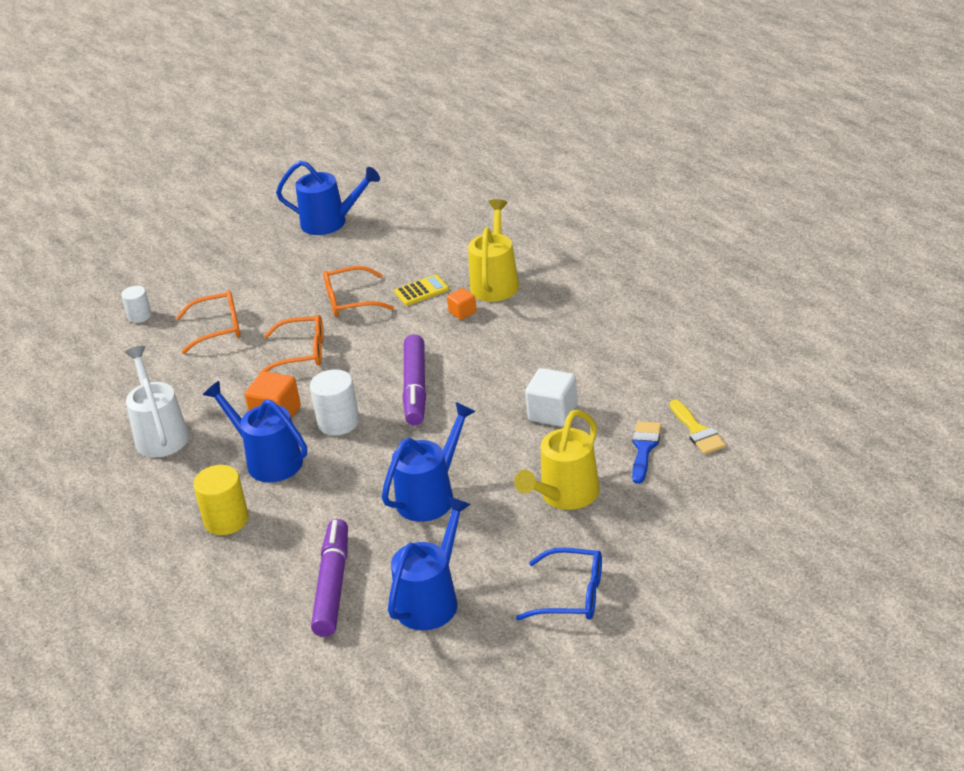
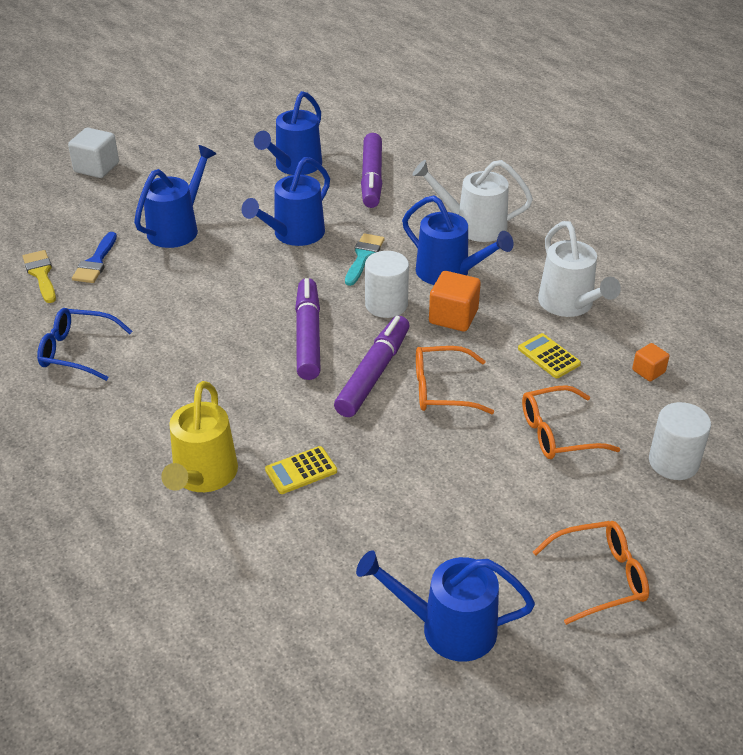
camera: 175 degrees right, 5 degrees up
(139, 316) = (673, 462): white cylinder -> white cylinder, size x1.58
(200, 385) = (549, 356): none -> yellow calculator
(226, 520) = (473, 226): yellow cylinder -> white watering can
(350, 301) = (394, 462): orange glasses -> orange glasses (600, 577)
(355, 473) = (363, 257): none -> turquoise brush
(359, 361) = (373, 373): none -> purple marker
(462, 312) = (250, 431): orange cube -> orange cube (648, 371)
(553, 413) = (170, 300): white cube -> white cube (96, 168)
(565, 496) = (178, 228): yellow watering can -> blue watering can
(571, 595) = (190, 164): blue glasses -> blue glasses (77, 351)

